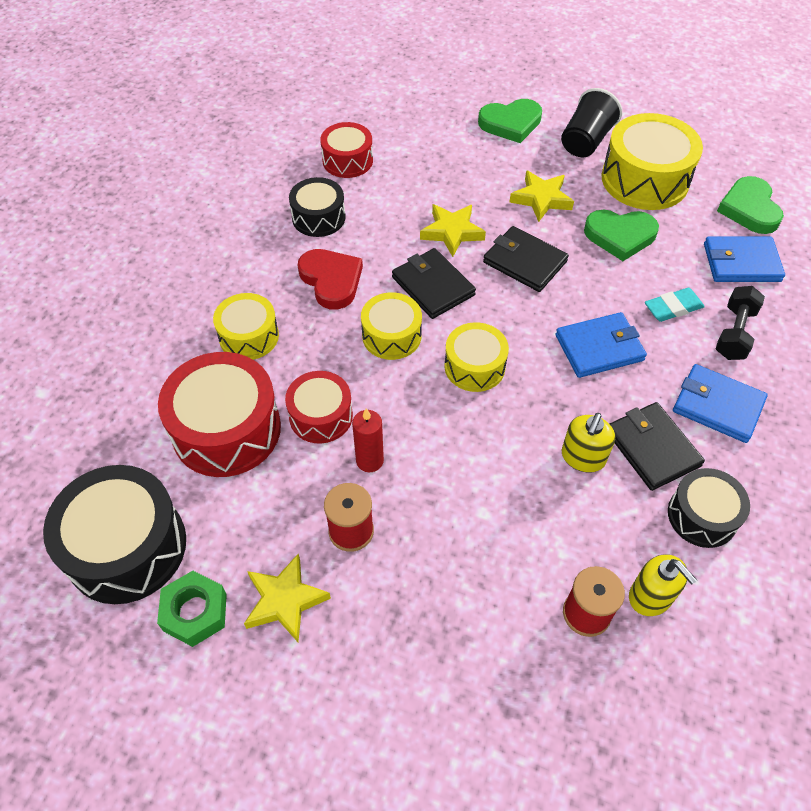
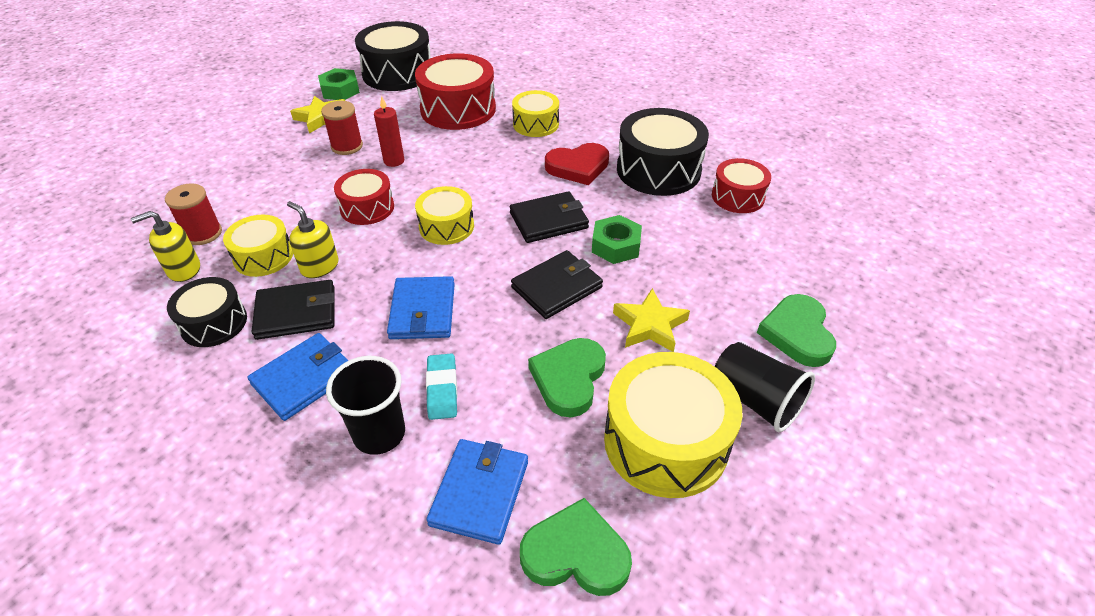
camera: 105 degrees right, 10 degrees down
(318, 217) = (658, 170): black drum -> black drum, size x1.68
(321, 416) = (445, 146): red drum -> red drum (367, 208)
(391, 336) = (503, 188): yellow drum -> yellow drum (263, 256)
(452, 232) = (616, 246): yellow star -> green nut
(734, 333) = (379, 434): black dumbbell -> black cup

